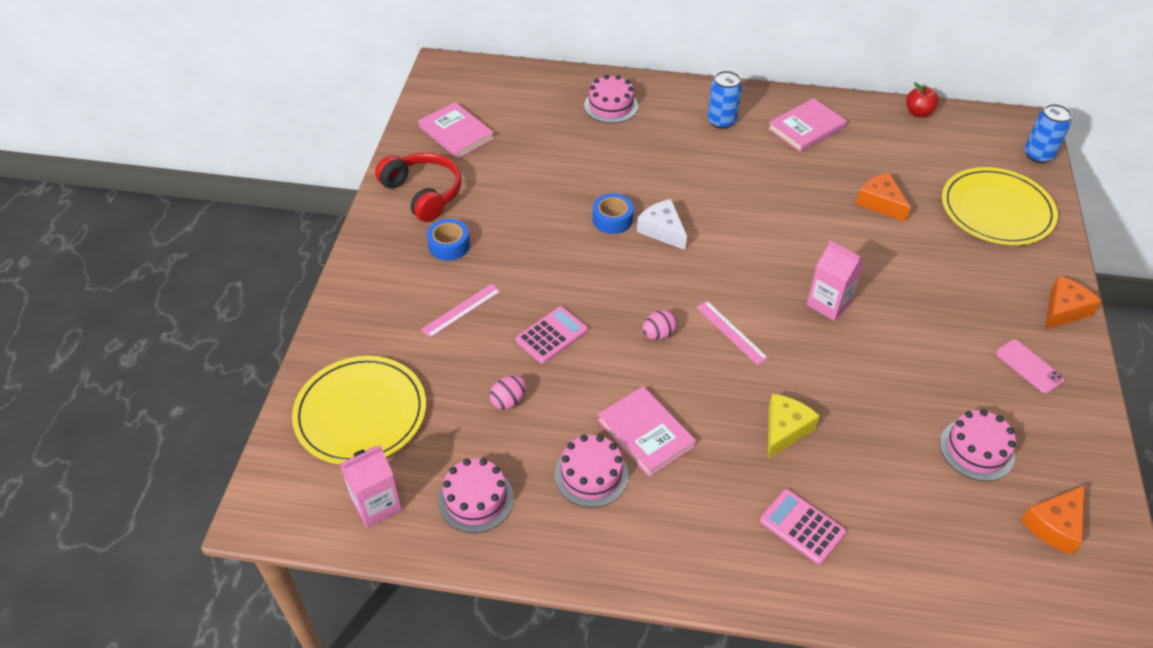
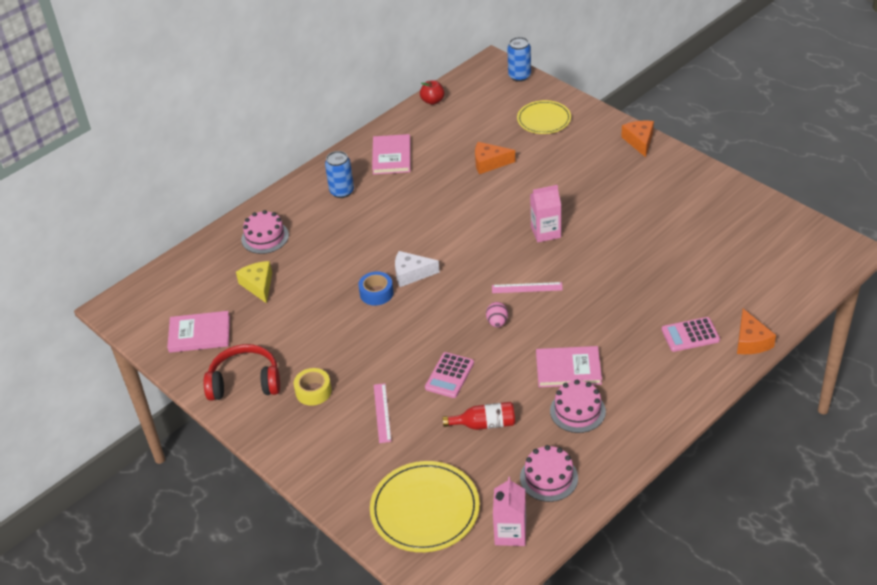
camera: 50 degrees left, 5 degrees down
(449, 245) = (313, 391): blue tape -> yellow tape
(508, 401) = (484, 424): pink egg -> red bottle
(552, 335) = (449, 375): pink calculator -> pink calculator turned 150 degrees counterclockwise
(785, 430) = (620, 305): yellow cheese -> yellow cheese (258, 285)
(976, 449) = (699, 234): pink cake -> none
(997, 210) = (544, 119): yellow plate -> yellow plate, size x0.66
(1029, 366) = (664, 179): pink phone -> none
(1054, 525) = (768, 234): orange cheese -> orange cheese (751, 341)

